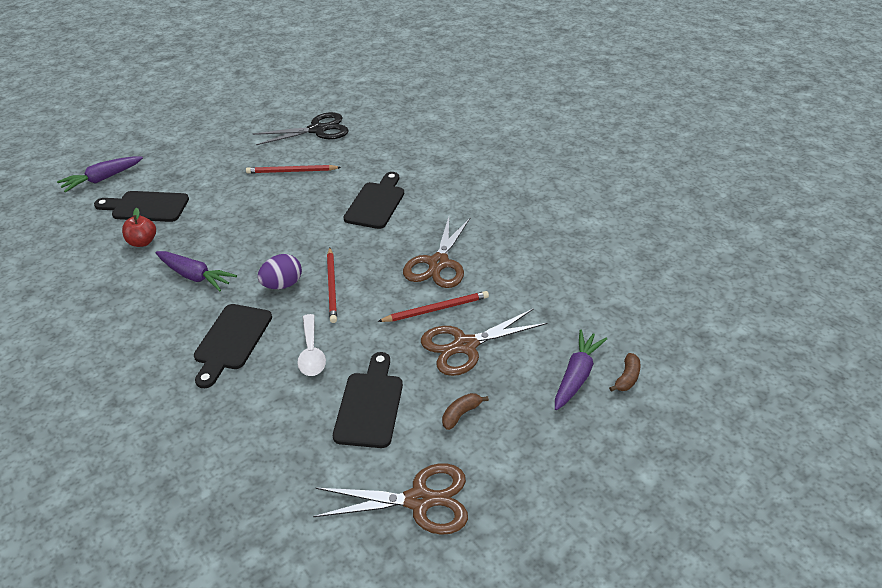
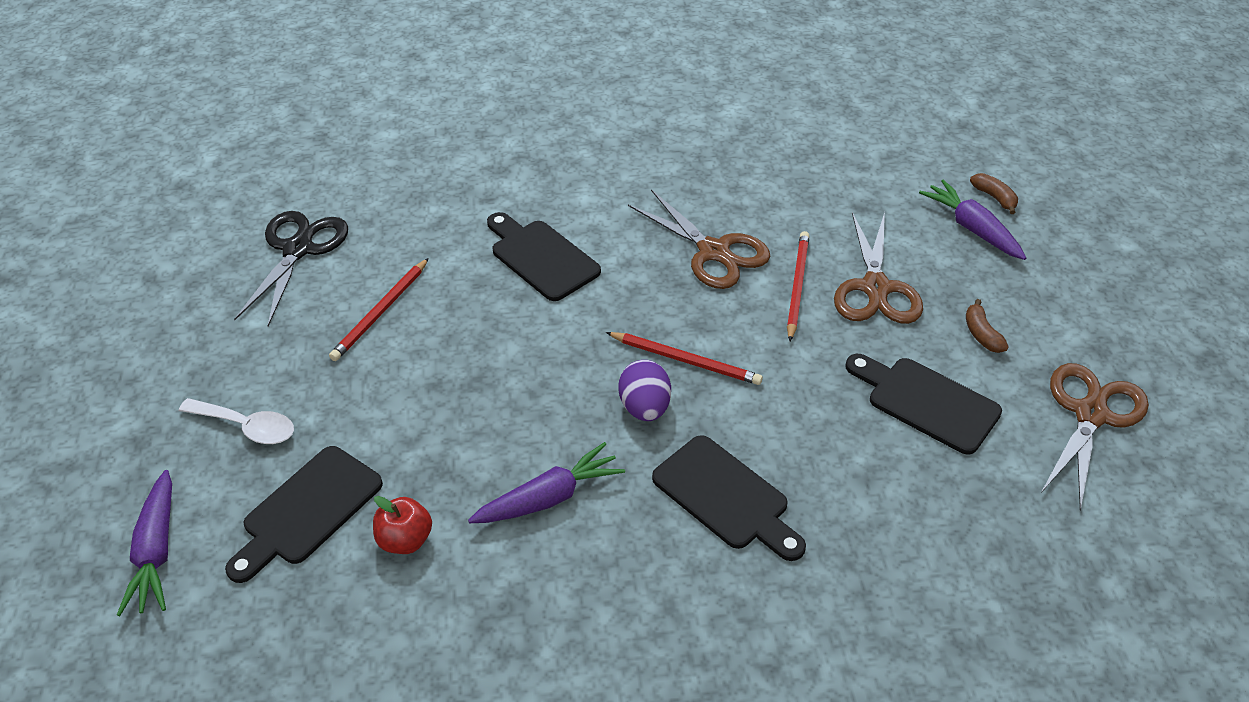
camera: 60 degrees left, 5 degrees up
(311, 353) = (802, 423): white spoon -> white spoon (247, 427)

